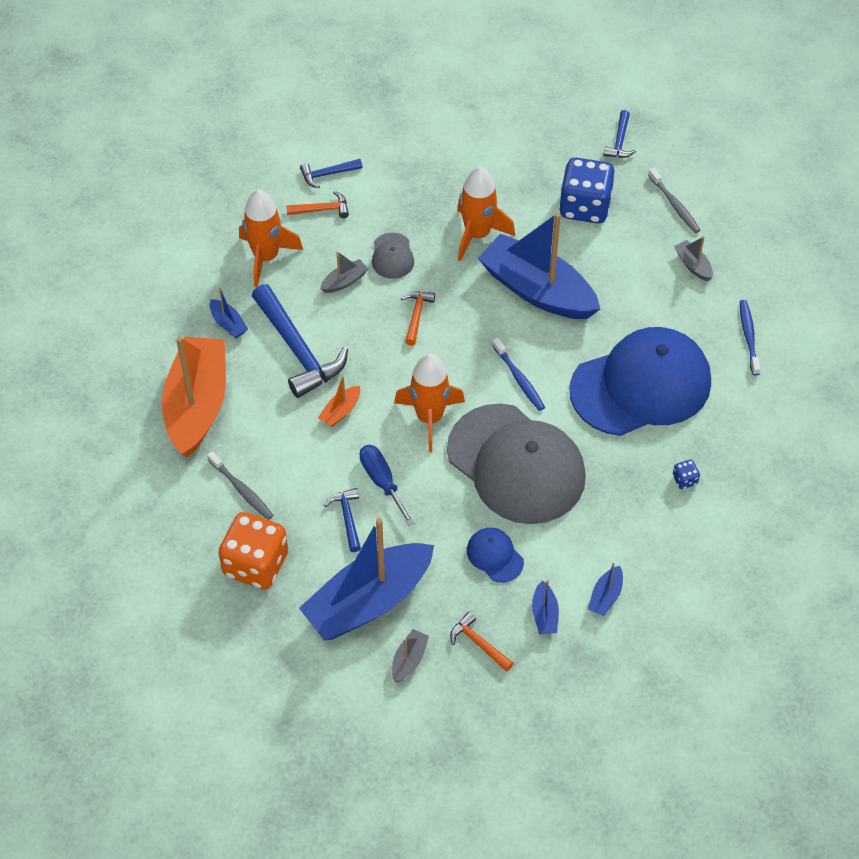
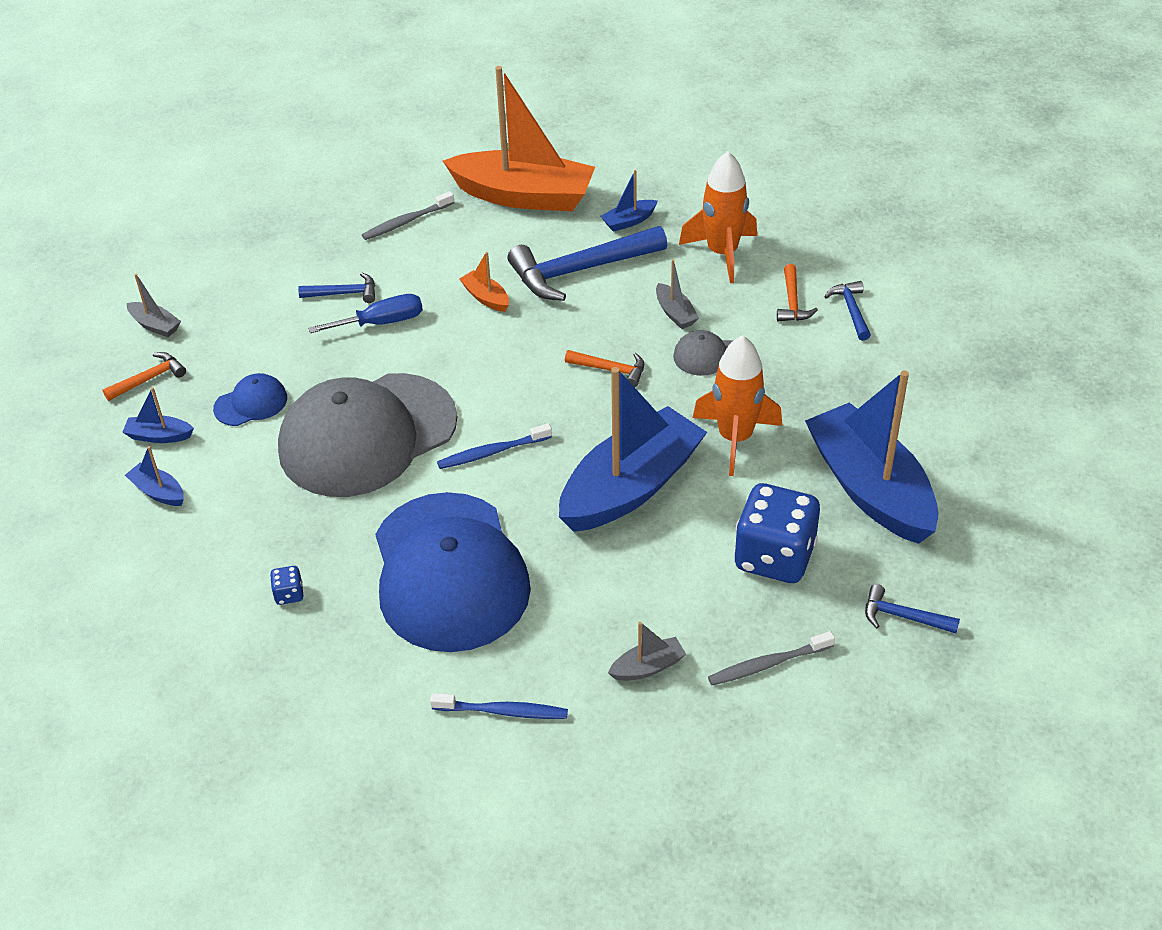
camera: 100 degrees right, 10 degrees down
(256, 564) = (313, 227): orange dice -> none
(368, 602) = (236, 301): blue boat -> blue boat (870, 488)
(429, 418) = (456, 368): orange rocket -> none

